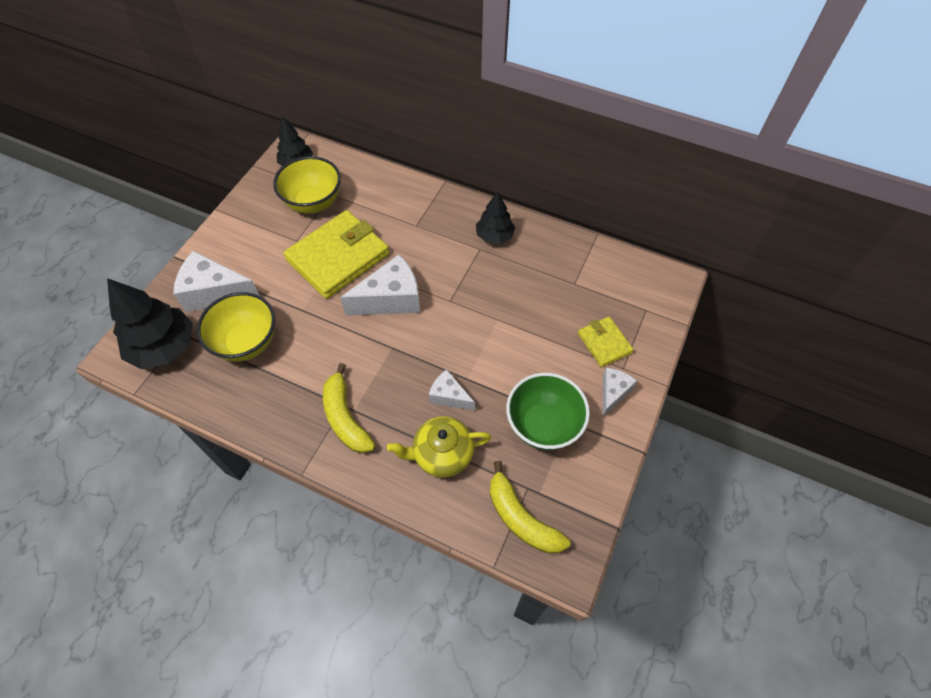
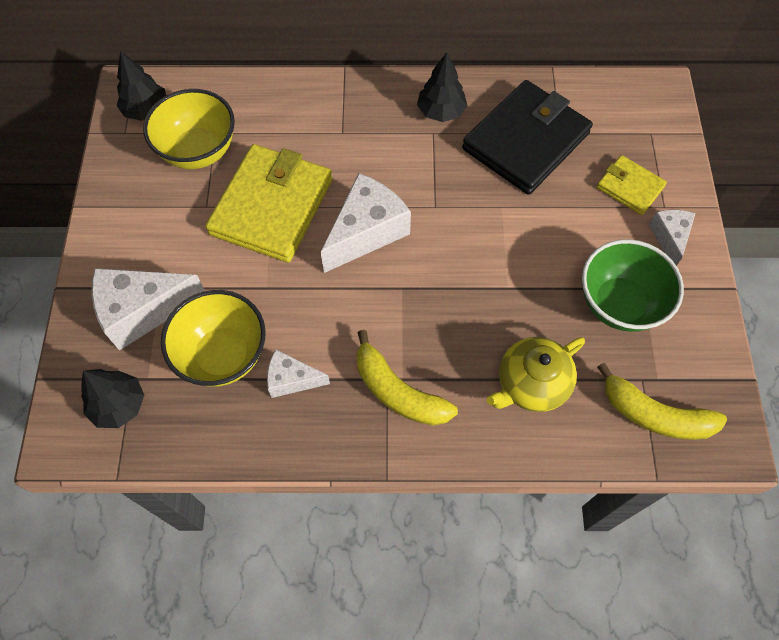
camera: 25 degrees left, 5 degrees up
(164, 347) = (119, 405): black tree -> black tree, size x0.61
(449, 396) = (500, 316): white cheese -> white cheese (292, 379)
(544, 280) = (526, 141): none -> black wallet

